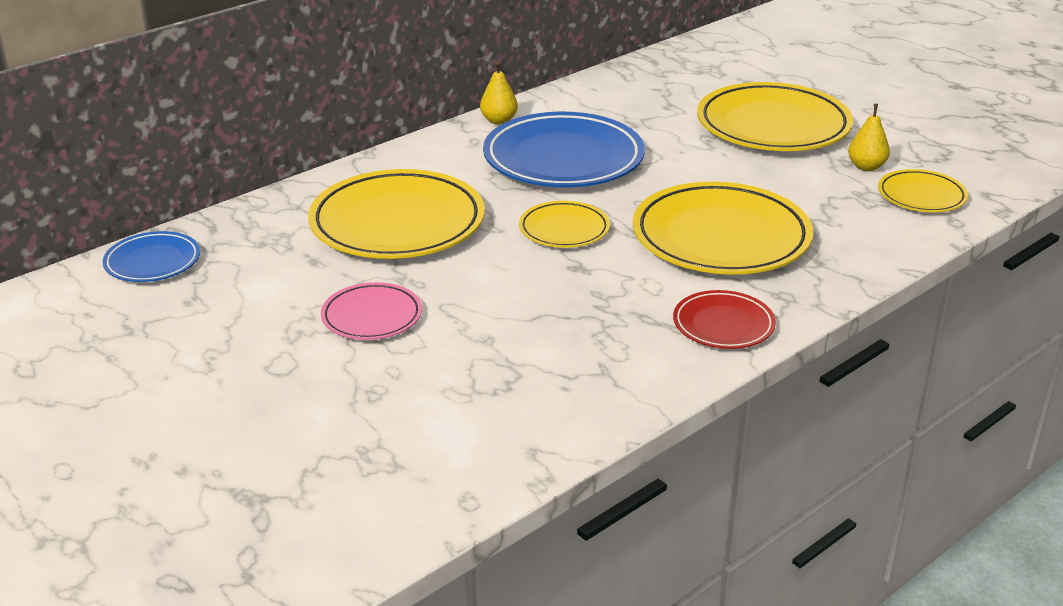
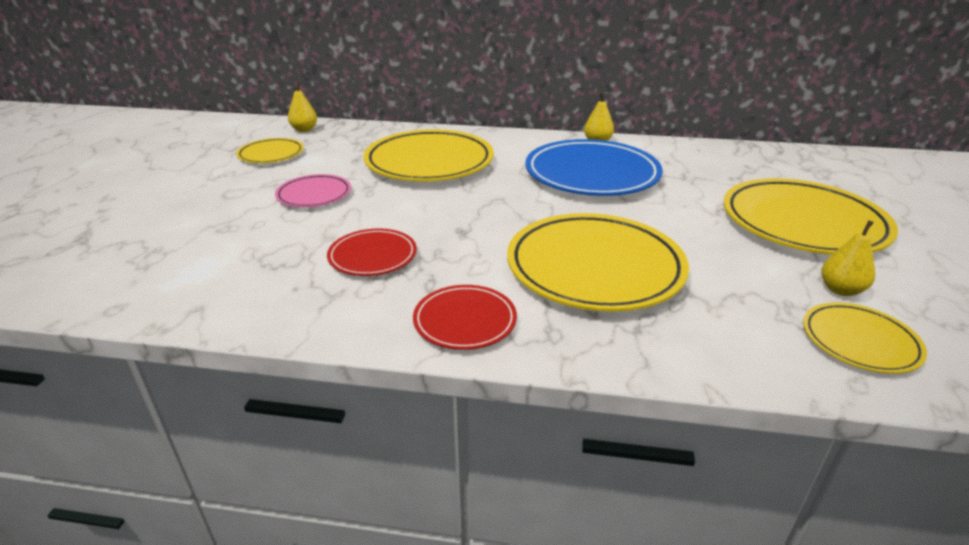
camera: 50 degrees right, 0 degrees up
(152, 262) = (304, 130): blue plate -> yellow pear
(561, 329) = (372, 256): none -> red plate
(564, 229) = (503, 208): yellow plate -> yellow plate (271, 154)

